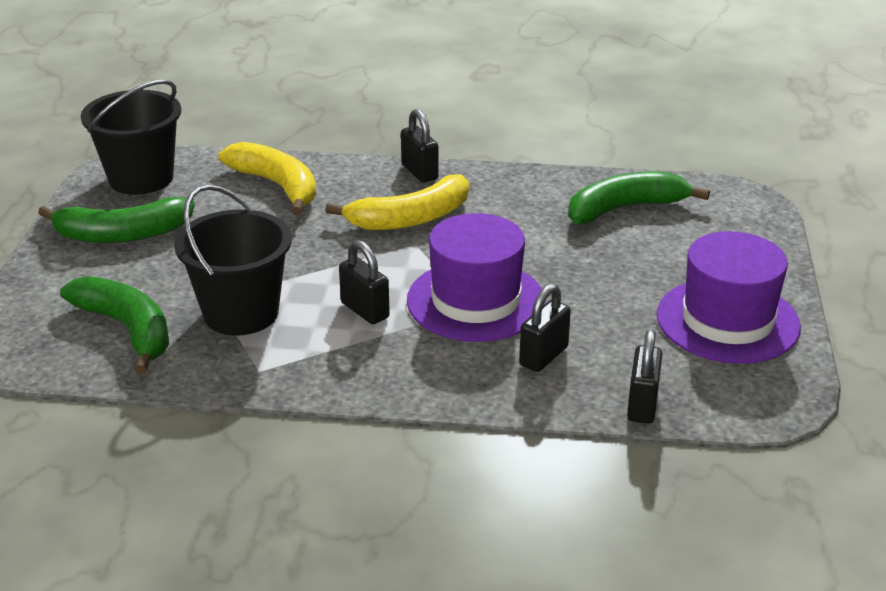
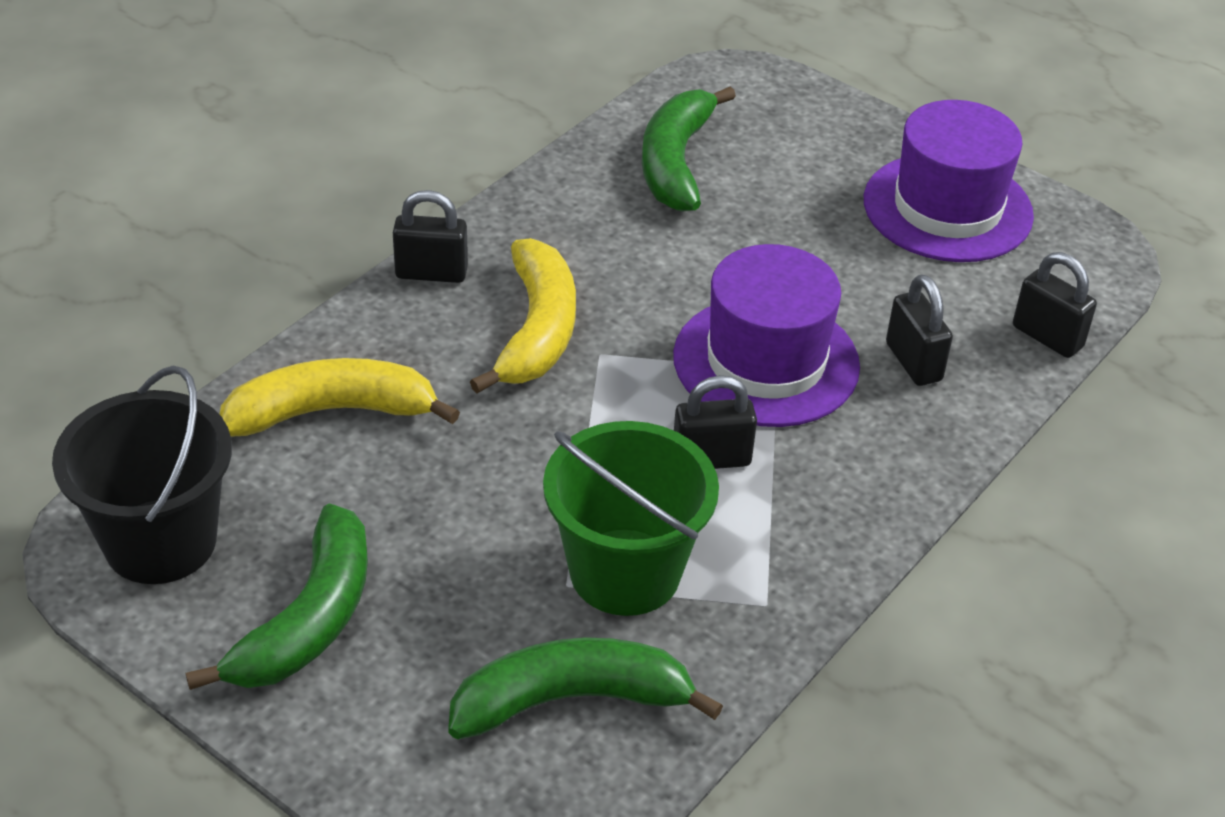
camera: 60 degrees left, 10 degrees up
(241, 313) = (625, 572): black bucket -> green bucket

